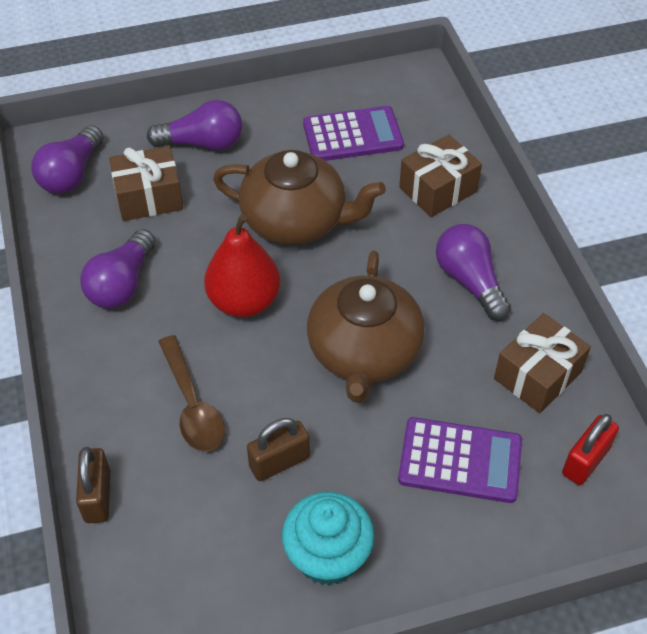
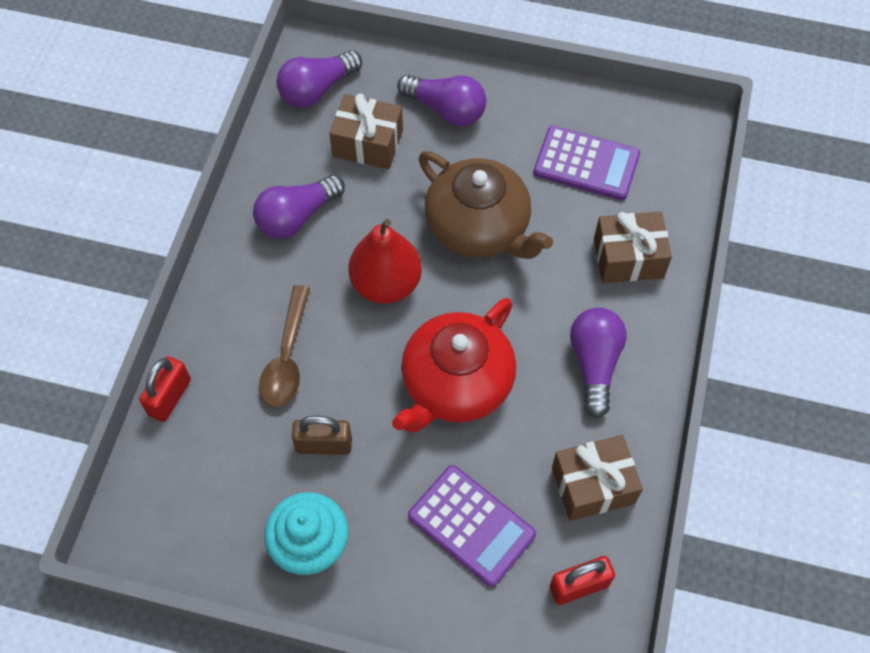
camera: 30 degrees right, 10 degrees up
(97, 496) = (170, 397): brown padlock -> red padlock
(364, 352) = (456, 384): brown teapot -> red teapot

